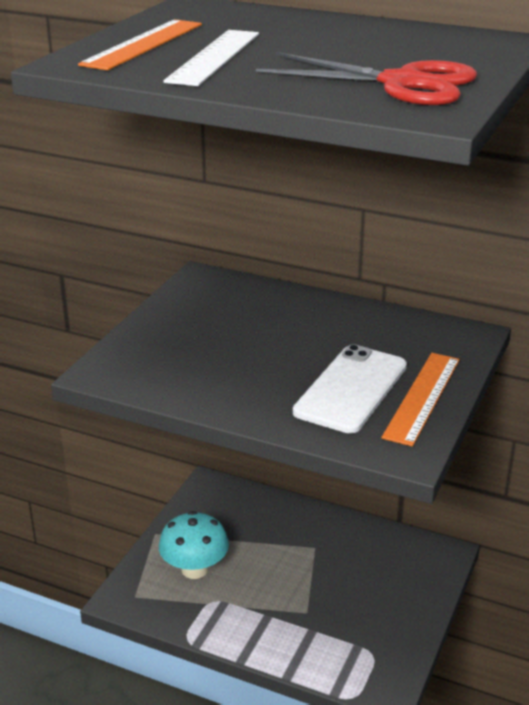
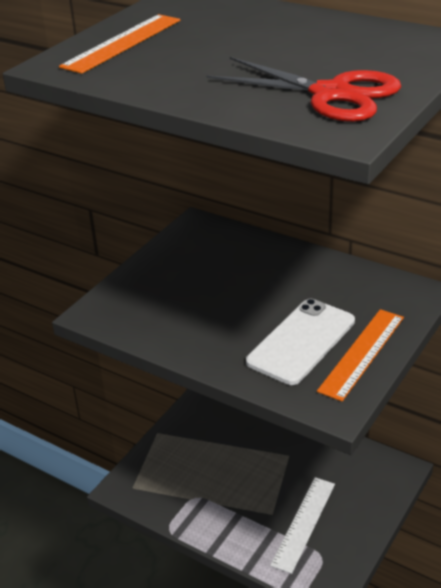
camera: 10 degrees right, 5 degrees up
(194, 569) = (185, 467): turquoise mushroom -> none
(214, 57) = (177, 59): white ruler -> white ruler (303, 523)

